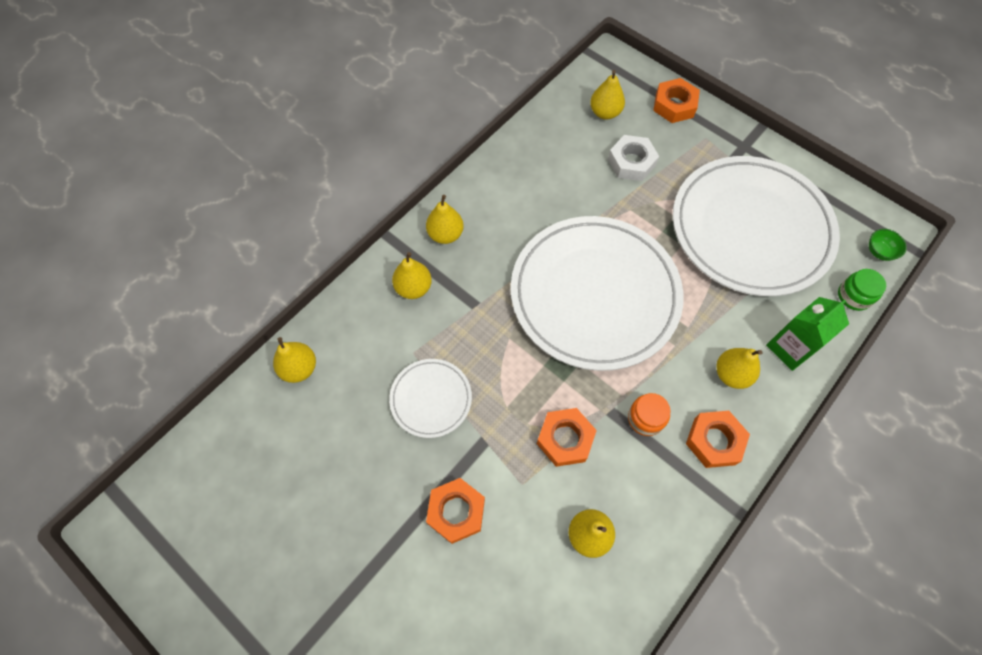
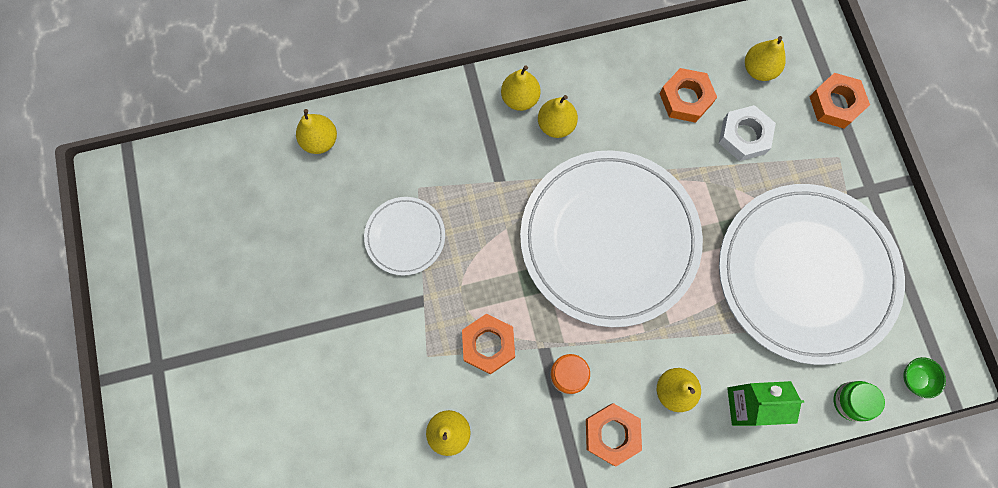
camera: 35 degrees right, 10 degrees up
(413, 288) = (458, 130): yellow pear -> yellow pear (556, 125)
(456, 512) = (361, 341): orange nut -> orange nut (685, 99)

